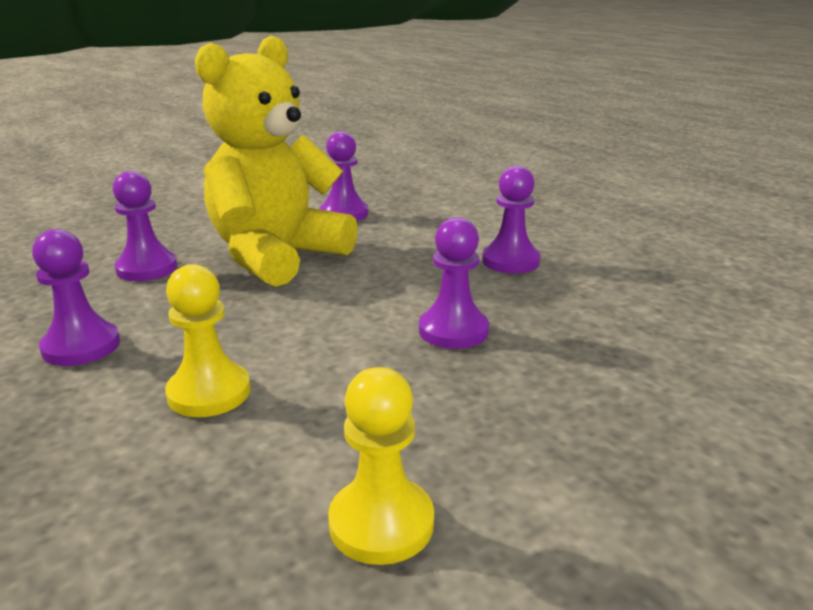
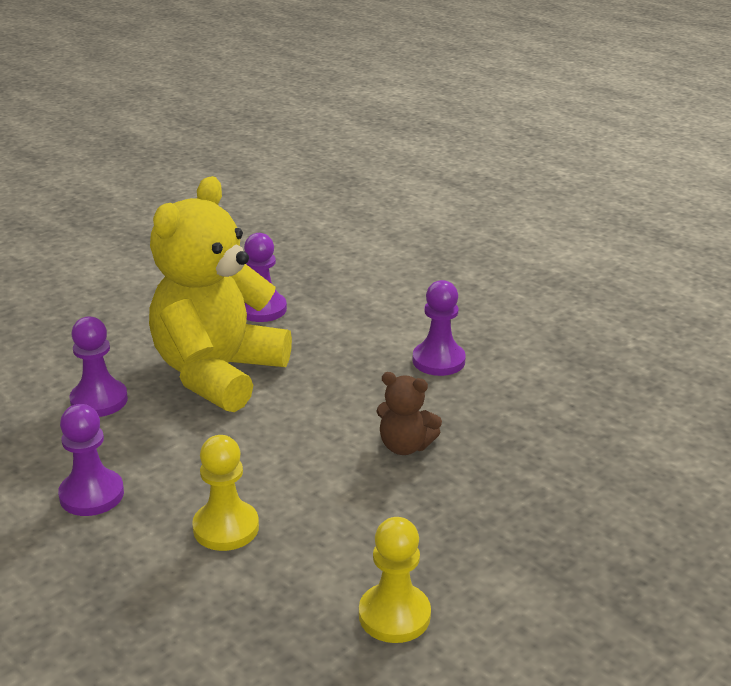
camera: 10 degrees left, 5 degrees up
(453, 331) = (405, 446): purple pawn -> brown teddy bear

